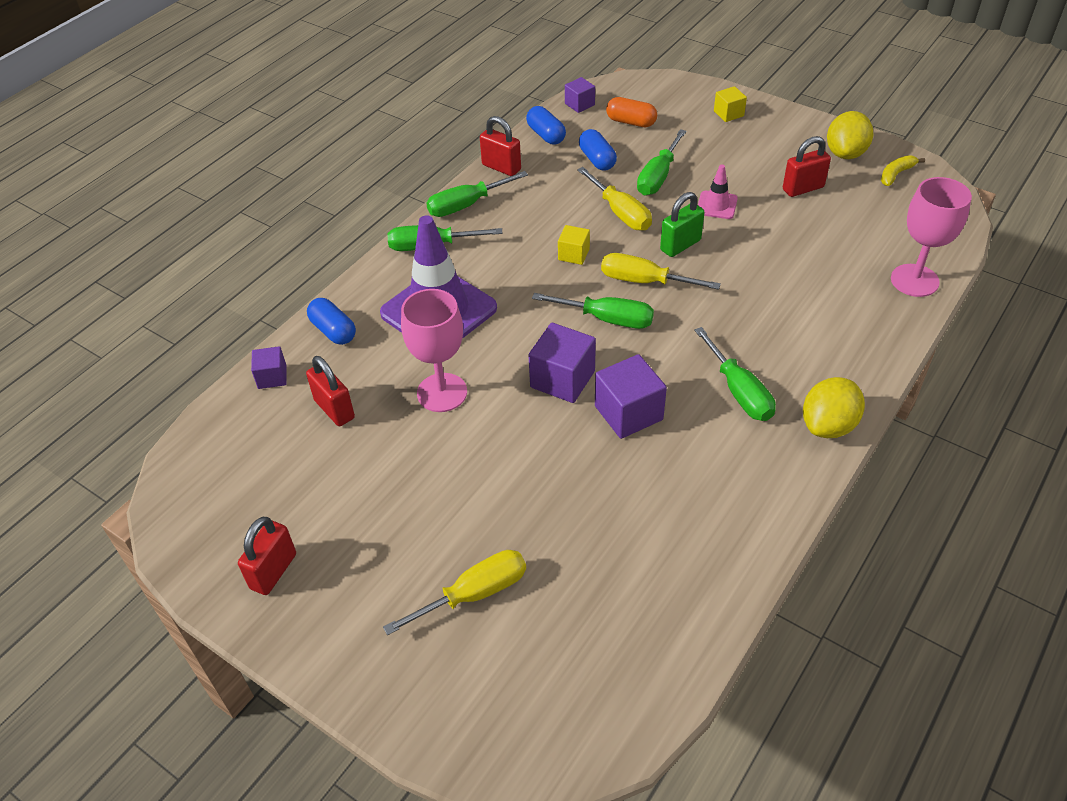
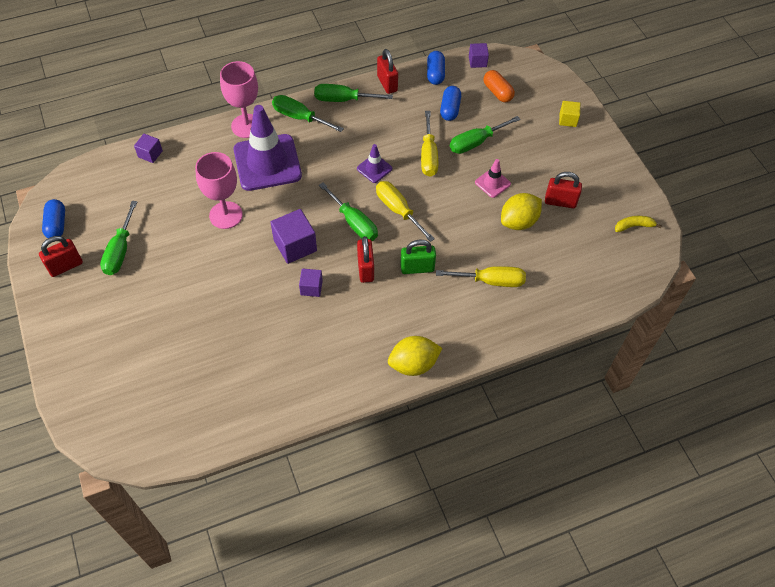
camera: 30 degrees right, 10 degrees up
(333, 331) = (203, 143): blue capsule -> blue capsule (56, 225)
(334, 409) = (165, 192): red padlock -> red padlock (365, 269)
(474, 594) = (145, 339): yellow screwdriver -> yellow screwdriver (491, 281)
(573, 254) = (374, 168): yellow cube -> purple traffic cone
(628, 413) = (311, 287): purple cube -> purple cube, size x0.58
(680, 245) = (443, 198): green padlock -> green padlock (417, 268)
(739, 392) = (384, 313): green screwdriver -> green screwdriver (120, 251)
(845, 153) = (616, 192): yellow lemon -> yellow lemon (518, 222)
(914, 280) = (564, 306): pink goblet -> pink goblet (246, 126)

